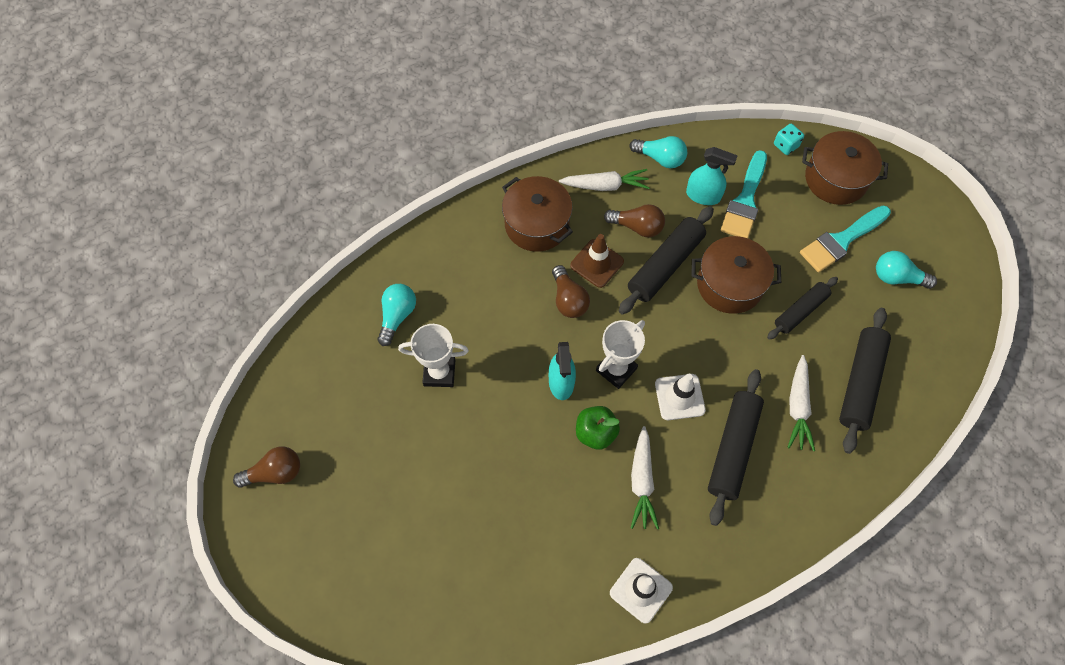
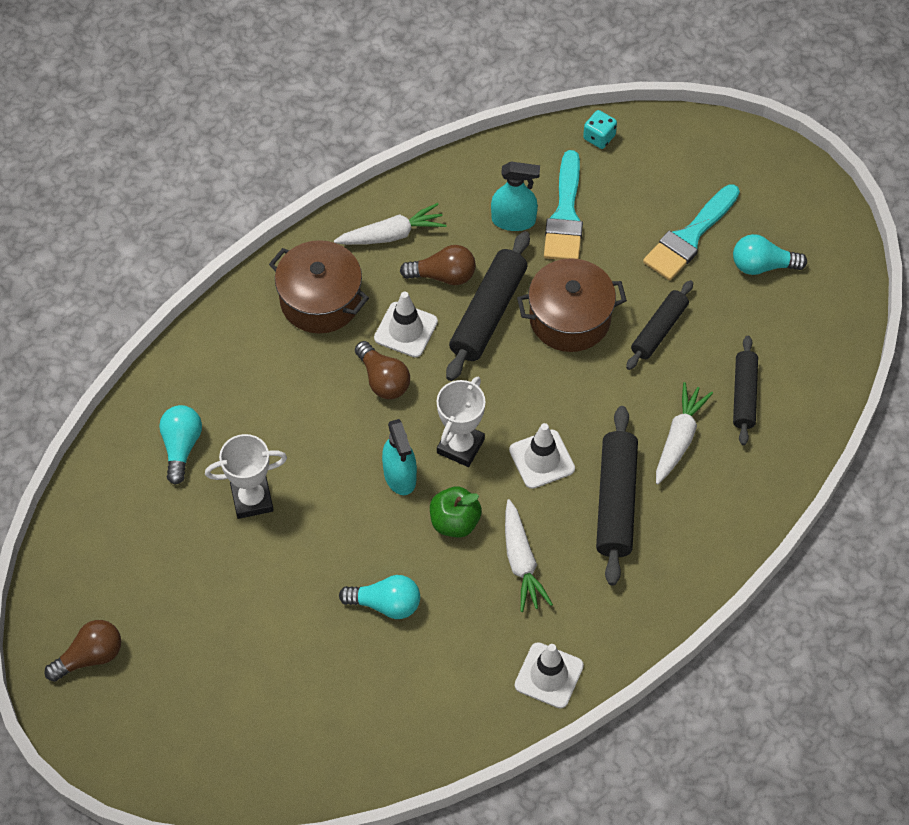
camera: 15 degrees left, 5 degrees down
(597, 263) = (406, 330): brown traffic cone -> white traffic cone
(660, 158) = (450, 186): turquoise light bulb -> turquoise light bulb (386, 604)
(798, 407) = (679, 438): white carrot -> white carrot turned 150 degrees counterclockwise
(835, 179) = (667, 165): brown pot -> none
(860, 383) = (744, 395): black rolling pin -> black rolling pin, size x0.65

